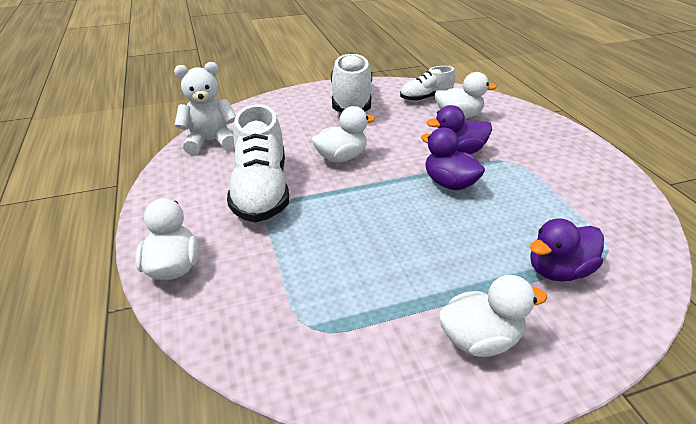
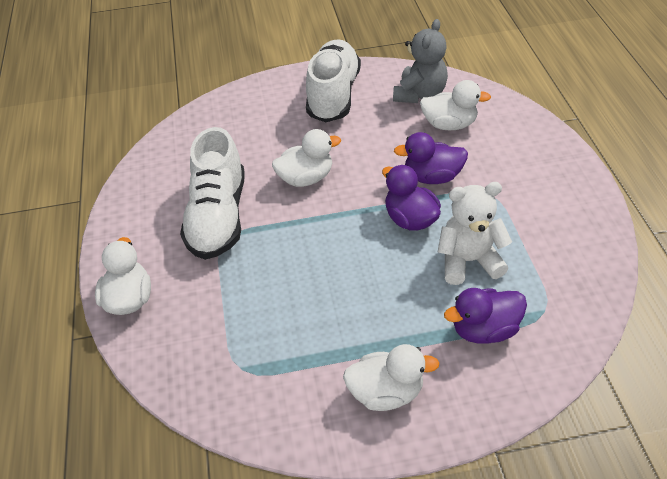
camera: 10 degrees right, 10 degrees up
(210, 141) = (174, 149): white teddy bear -> white teddy bear (468, 261)
(426, 98) = (420, 94): white shoe -> grey teddy bear

